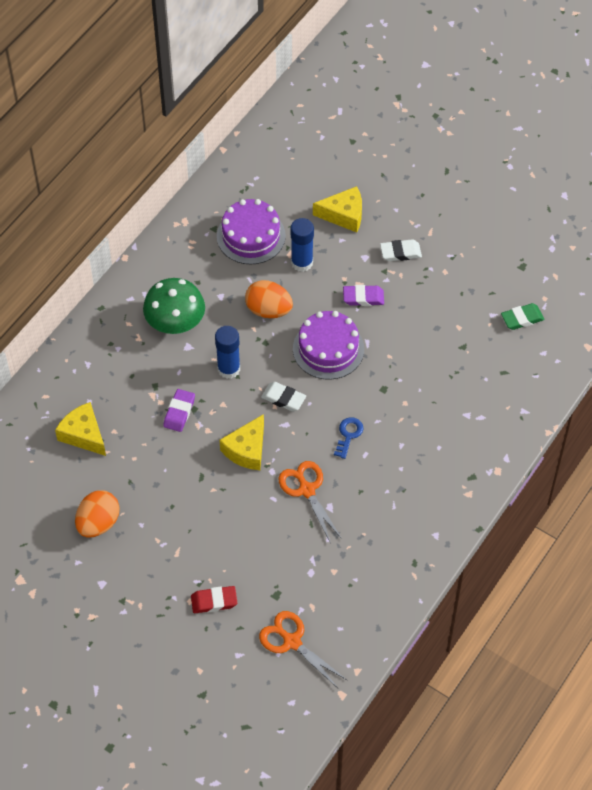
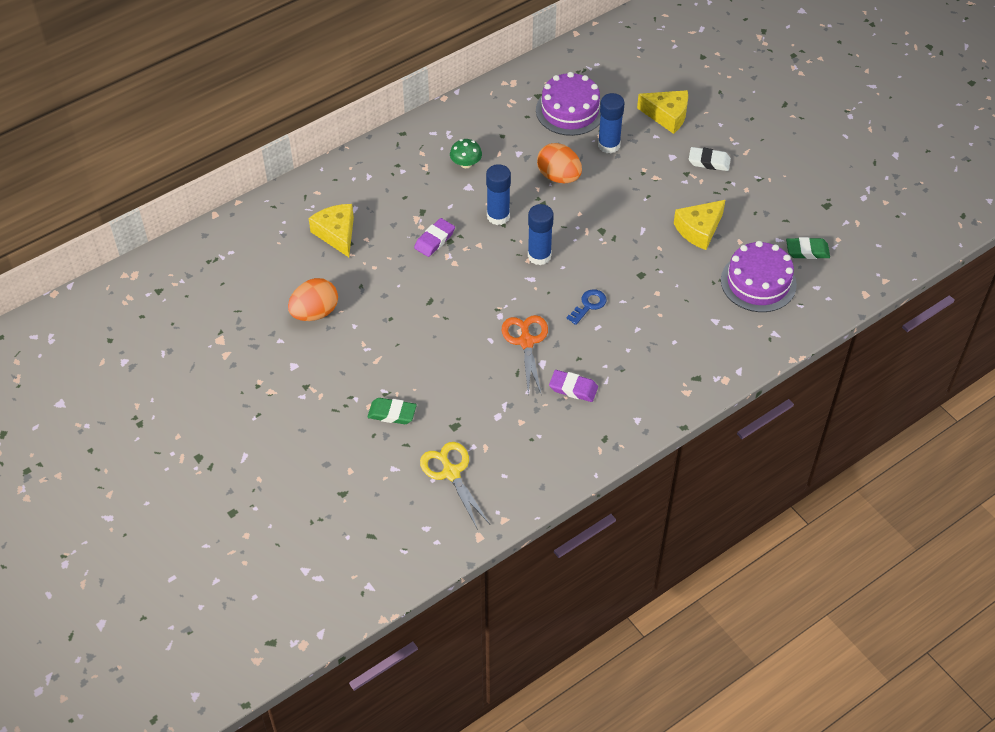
camera: 20 degrees right, 5 degrees down
(175, 322) = (466, 163): green mushroom -> green mushroom, size x0.52
(214, 601) = (392, 413): red eraser -> green eraser
(247, 450) = (484, 290): yellow cheese -> yellow cheese (699, 230)
(283, 398) = (539, 256): white eraser -> blue glue stick
(292, 641) = (451, 473): orange scissors -> yellow scissors
(328, 349) = (602, 225): purple cake -> purple cake (758, 282)
(363, 297) = (655, 190): purple eraser -> purple eraser (573, 388)

